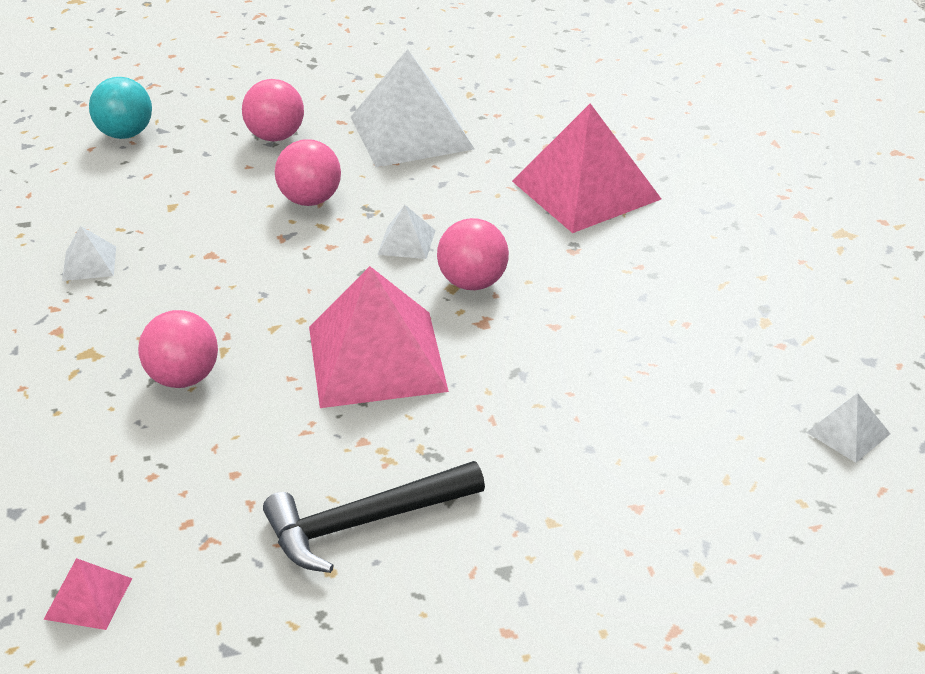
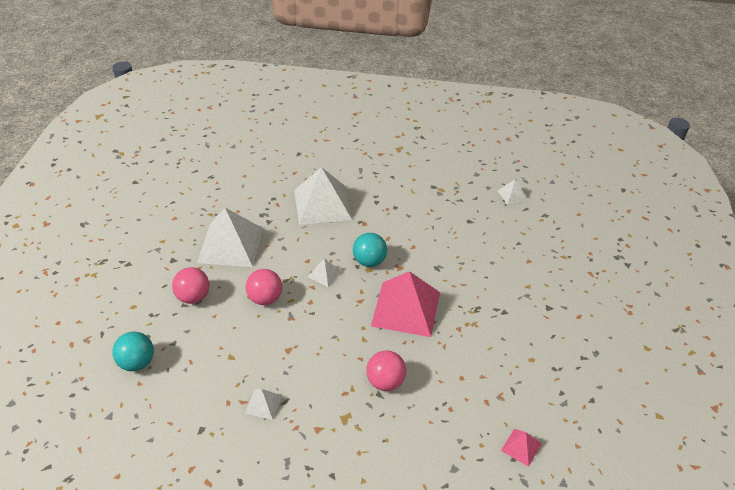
camera: 70 degrees left, 5 degrees up
(365, 522) = (508, 341): black hammer -> none
(473, 283) = (369, 261): pink ball -> turquoise ball
(586, 190) = (322, 204): pink pyramid -> white pyramid

